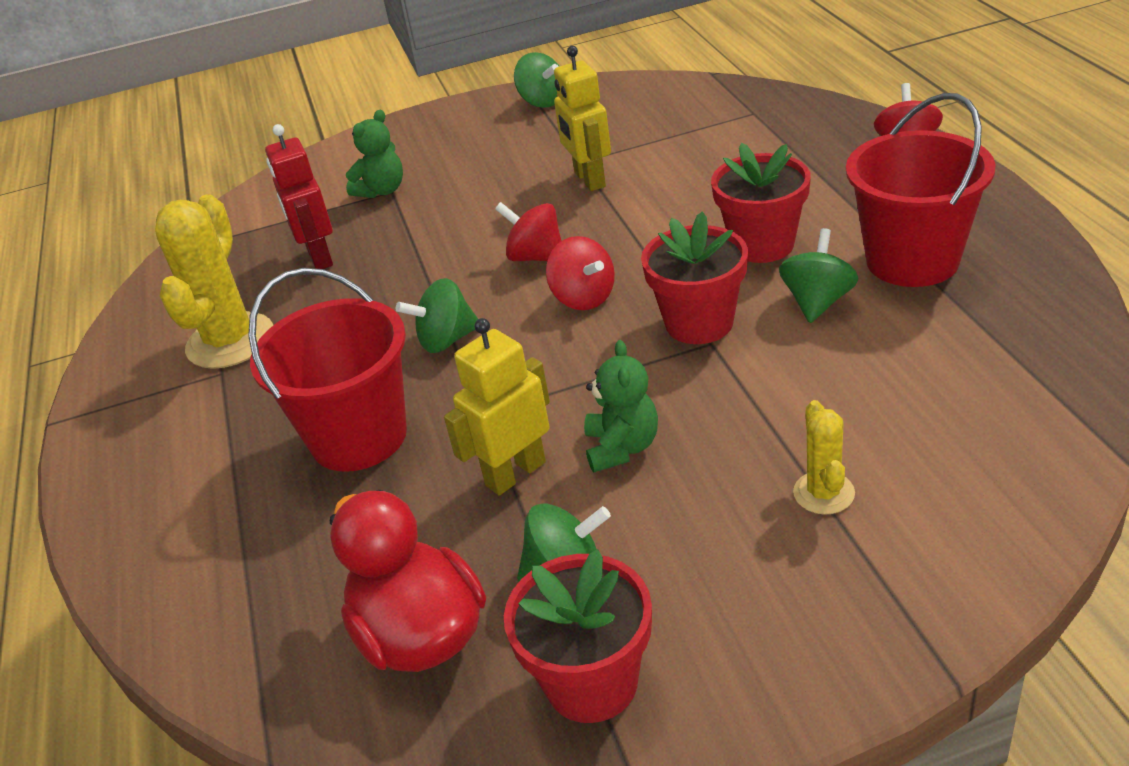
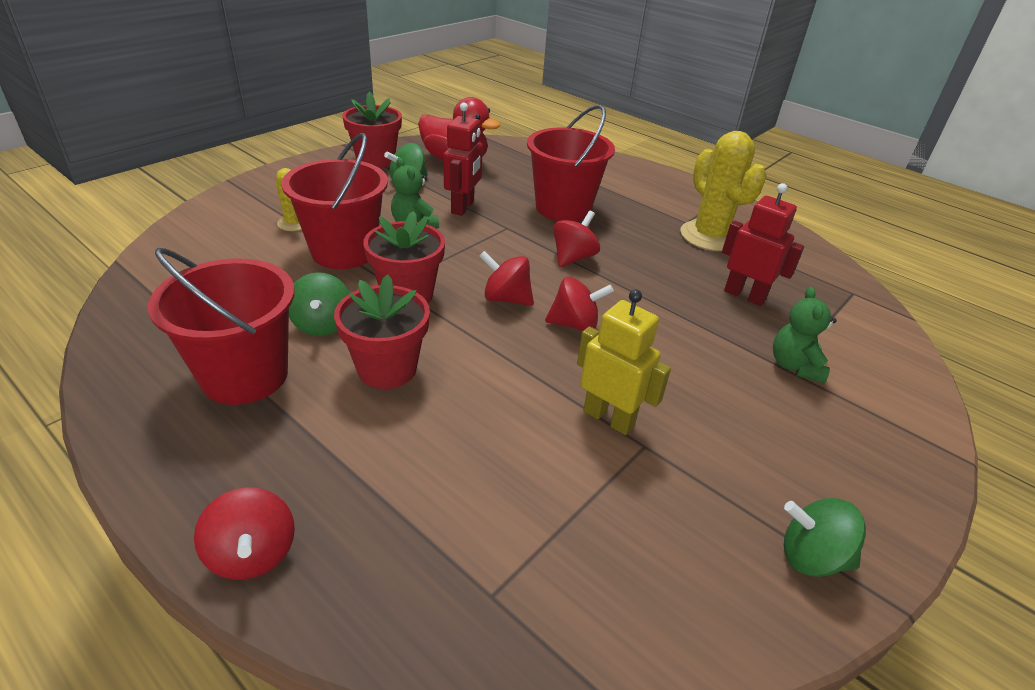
camera: 140 degrees right, 0 degrees up
(446, 340) = (573, 258): green spinning top -> red spinning top
(515, 473) = (463, 207): yellow robot -> red robot
(756, 411) = (344, 251): none -> red bucket

